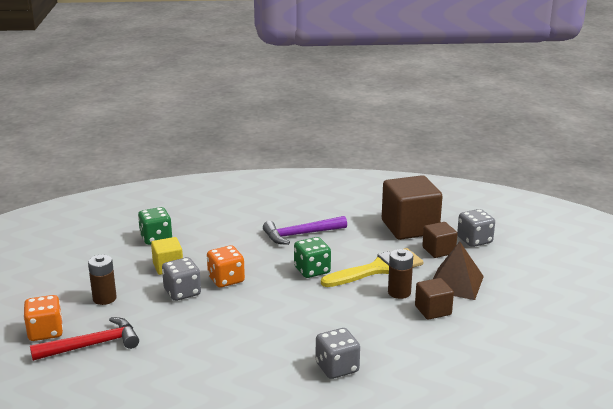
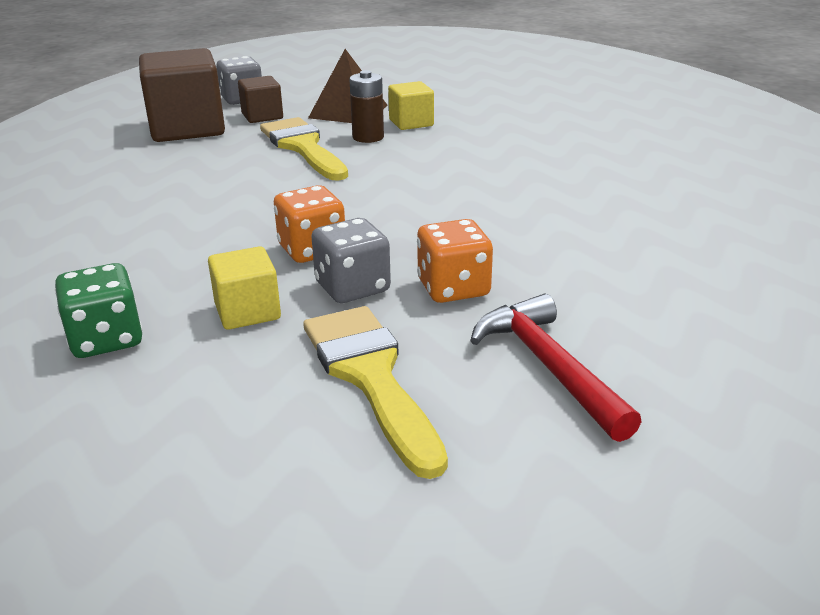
camera: 90 degrees left, 5 degrees up
(45, 332) = (514, 441): orange dice -> orange dice (453, 288)
(104, 298) = (370, 376): brown battery -> yellow brush
(300, 234) = (170, 196): purple hammer -> none
(312, 270) = (296, 186): green dice -> none
(337, 368) = (548, 169): grey dice -> none
(433, 310) = (411, 123): brown cube -> yellow cube

